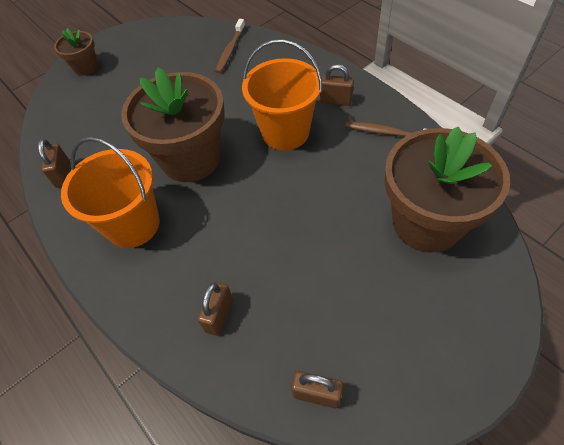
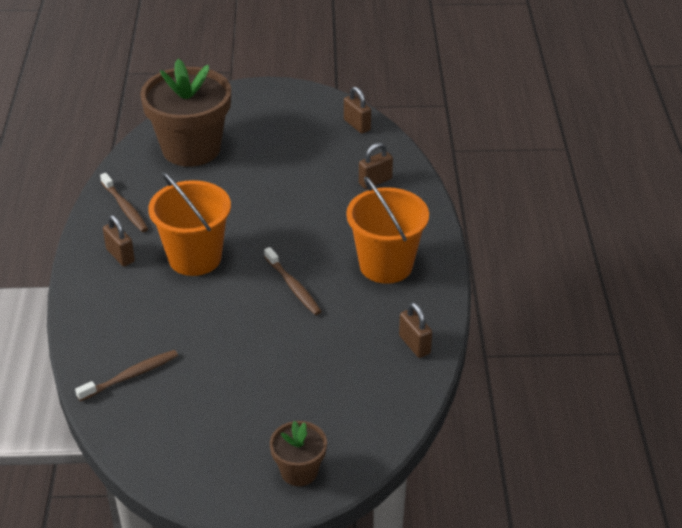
camera: 145 degrees left, 15 degrees down
(63, 174) = (414, 345): brown padlock -> brown padlock turned 60 degrees counterclockwise
(191, 159) = (293, 287): brown flower pot -> brown toothbrush

